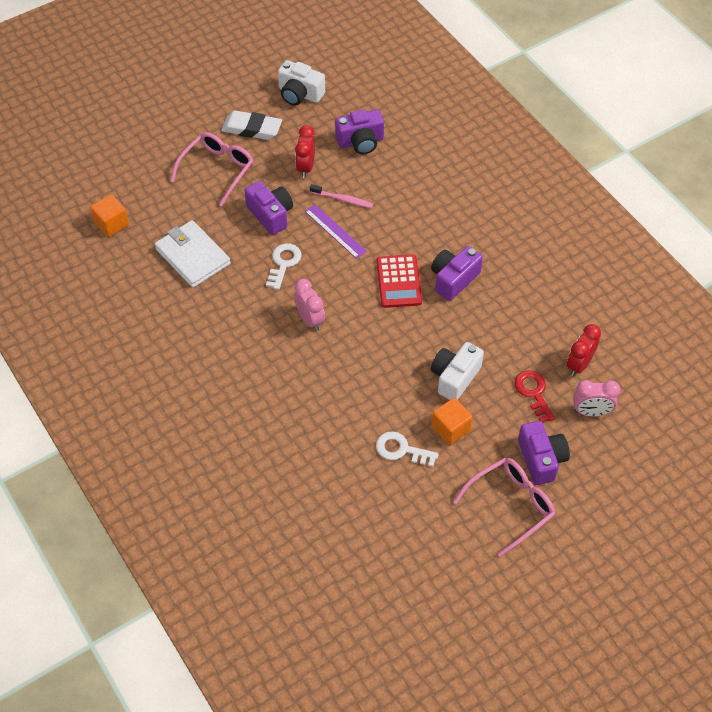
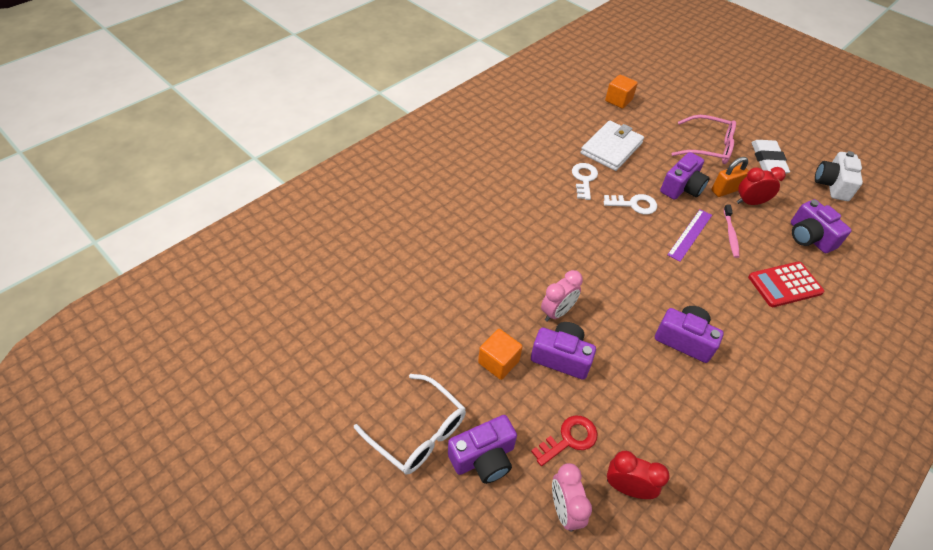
camera: 75 degrees right, 5 degrees down
(284, 180) = (725, 190): none -> orange padlock
(310, 320) = (582, 232): pink clock -> pink clock (557, 312)
(399, 282) = (657, 292): red calculator -> red calculator (785, 285)
(401, 450) = (462, 322): white key -> white key (584, 179)
(454, 377) = (561, 357): white camera -> purple camera
(511, 505) = (418, 432): pink glasses -> white glasses

